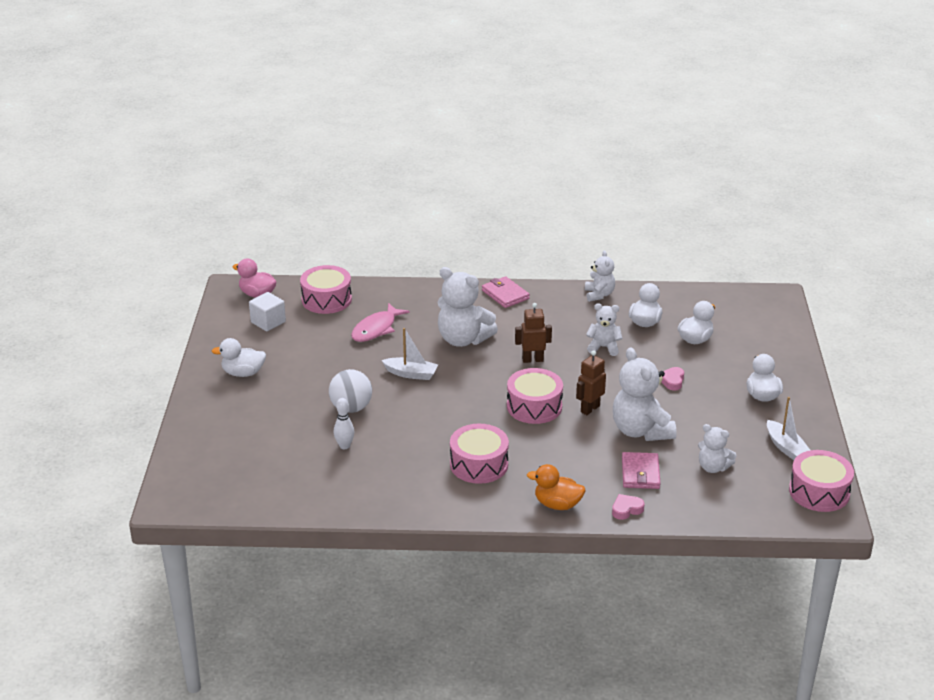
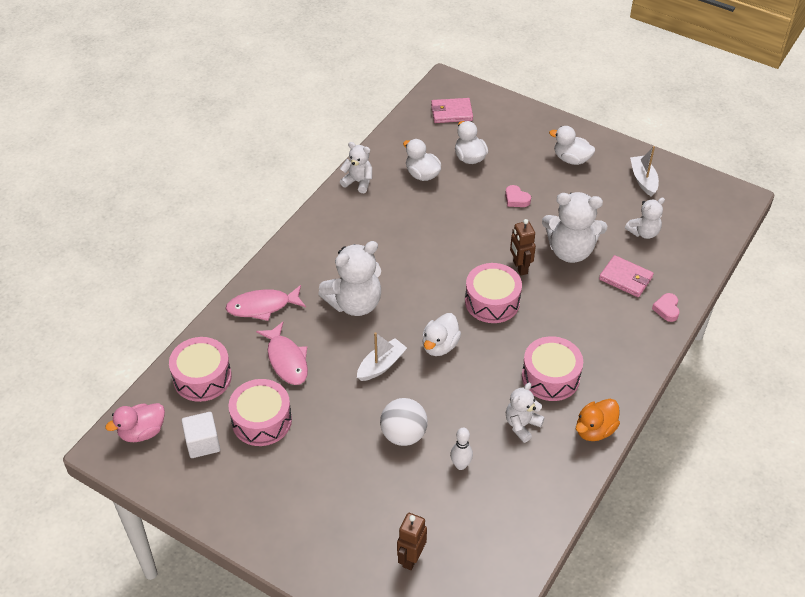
camera: 60 degrees left, 15 degrees up
(243, 373) = (279, 501): white duck -> white duck (440, 346)
(418, 299) = (262, 306): none -> pink fish
(505, 294) = (306, 242): pink wallet -> pink wallet (451, 113)
(532, 360) = (422, 270): brown robot -> brown robot (411, 558)
(557, 504) = (636, 349): orange duck -> orange duck (595, 430)
(603, 347) = (439, 217): white teddy bear -> white teddy bear (522, 425)
(785, 447) = (643, 180): white boat -> white boat turned 105 degrees counterclockwise
(819, 492) = (707, 190): pink drum -> pink drum (262, 420)

